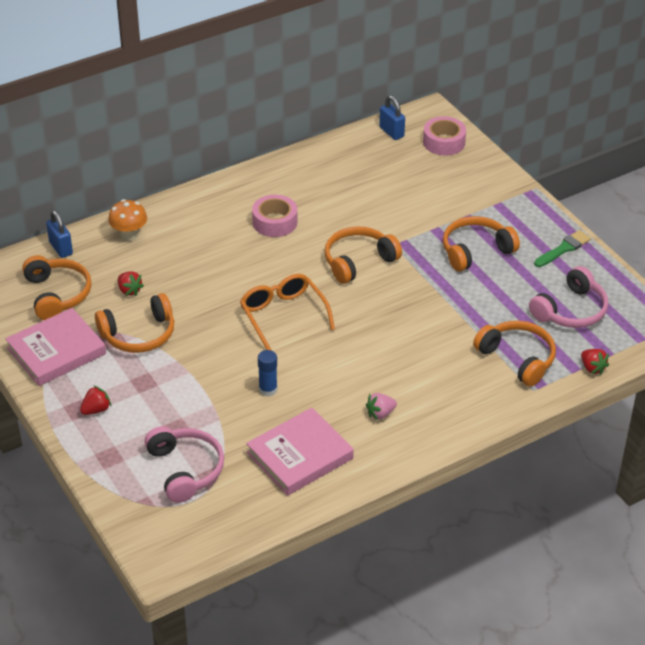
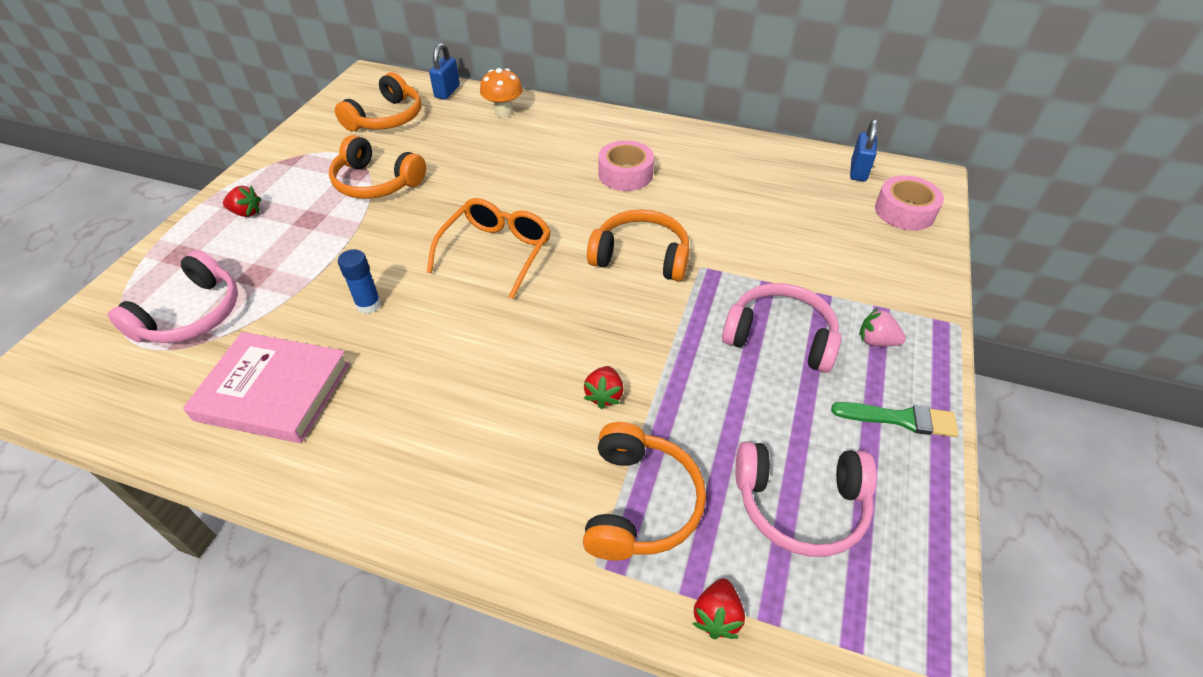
camera: 50 degrees right, 5 degrees up
(56, 351) = (311, 153): pink book -> none
(129, 290) = (431, 148): red strawberry -> red strawberry (604, 395)
(380, 414) = (405, 421): pink strawberry -> pink strawberry (876, 341)
(475, 251) = (780, 337): orange headphones -> pink headphones

